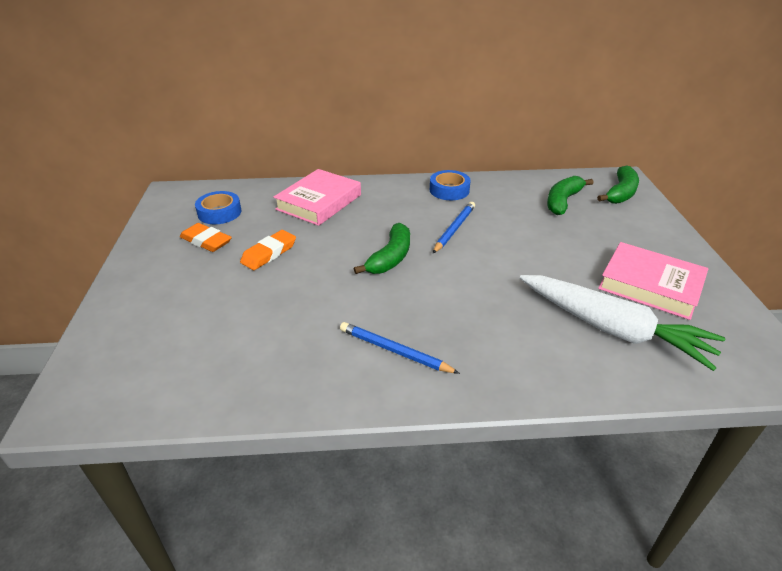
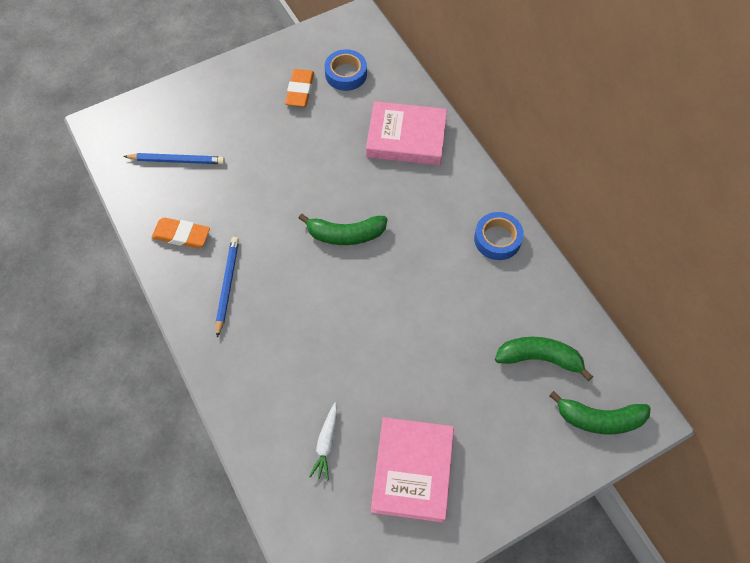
camera: 65 degrees right, 25 degrees up
(269, 253) = (306, 143): orange eraser -> orange eraser (182, 235)
(454, 229) = (422, 269): blue pencil -> blue pencil (177, 160)
(612, 329) = (326, 444): white carrot -> white carrot, size x0.42

